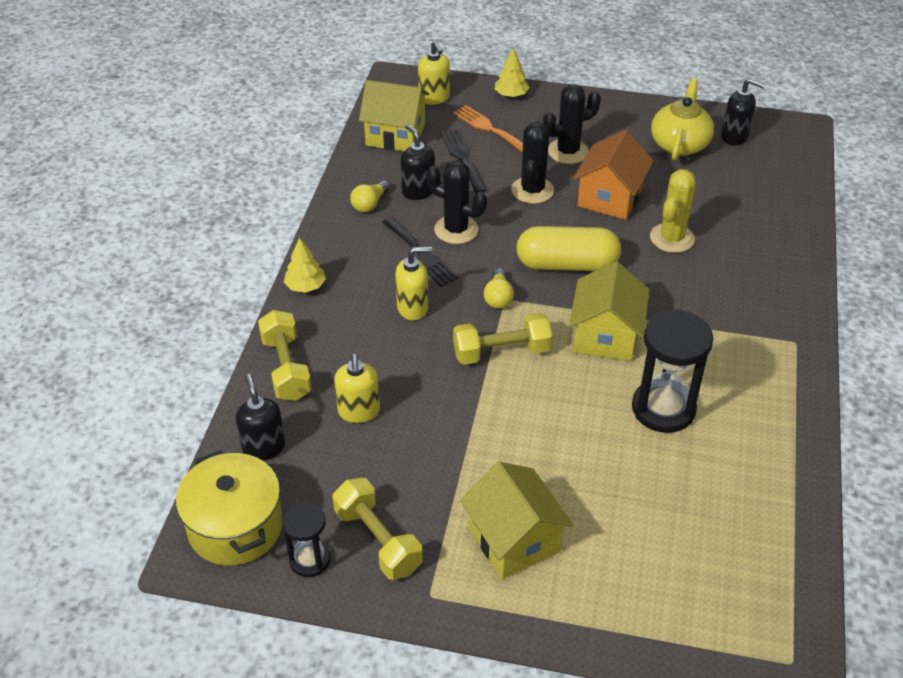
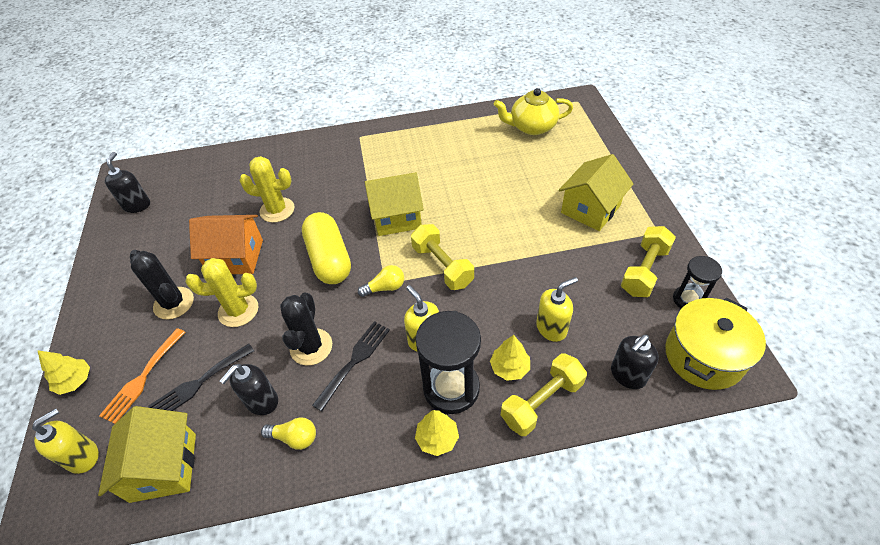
camera: 110 degrees left, 5 degrees up
(337, 359) = (509, 367): none -> yellow tree
(532, 190) = (238, 310): black cactus -> yellow cactus
(663, 408) = (447, 175): black hourglass -> black hourglass (451, 388)
(679, 144) = (151, 234): yellow teapot -> yellow teapot (531, 127)

